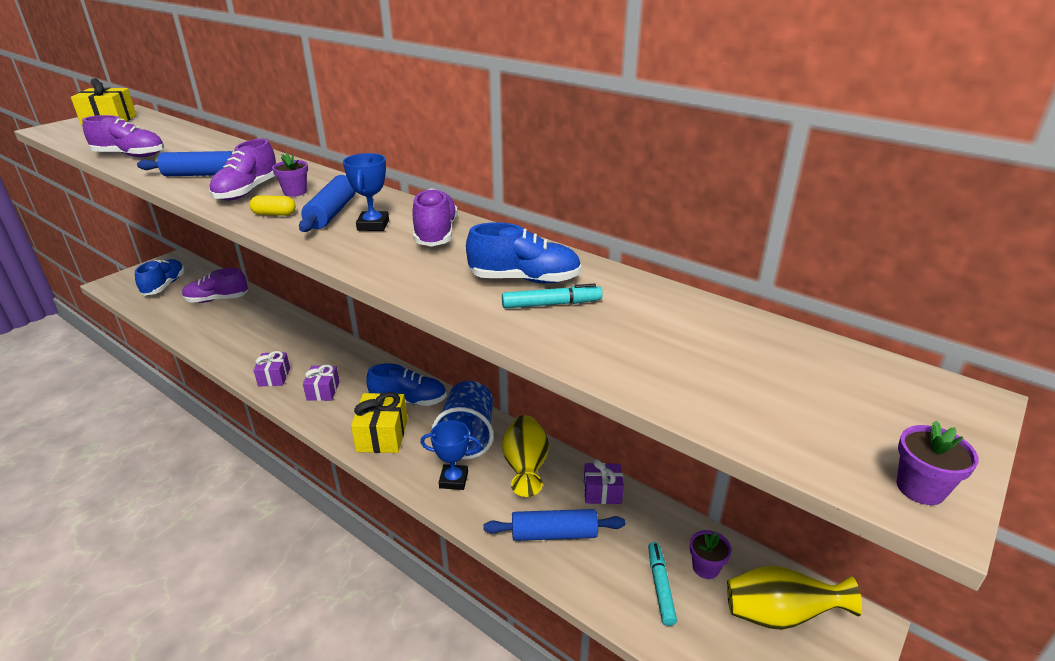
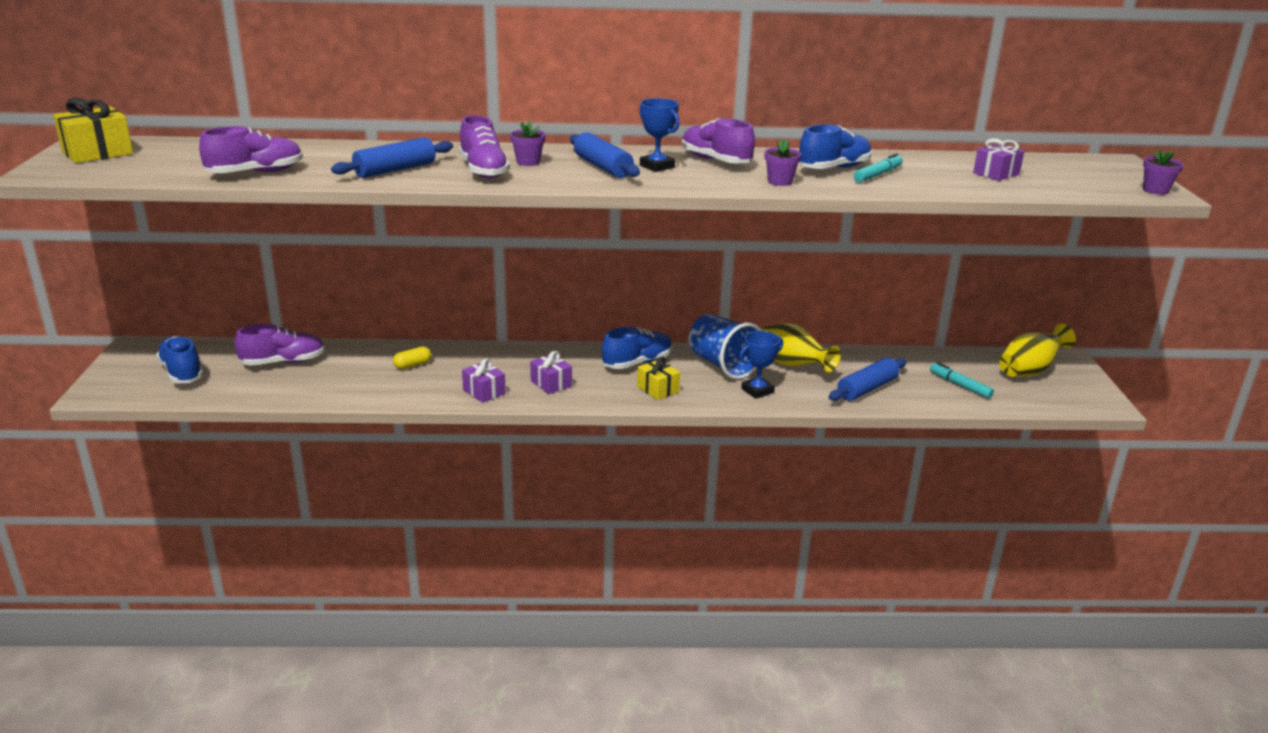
camera: 40 degrees left, 5 degrees down
(217, 299) = (283, 362): purple shoe -> purple shoe turned 150 degrees counterclockwise
(274, 214) = (558, 178): yellow capsule -> yellow capsule (412, 365)
(382, 435) = (657, 389): yellow gift -> yellow gift, size x0.66
(602, 492) = (860, 358): purple gift -> purple gift (996, 174)
(705, 567) = (968, 367): purple flower pot -> purple flower pot (780, 182)

